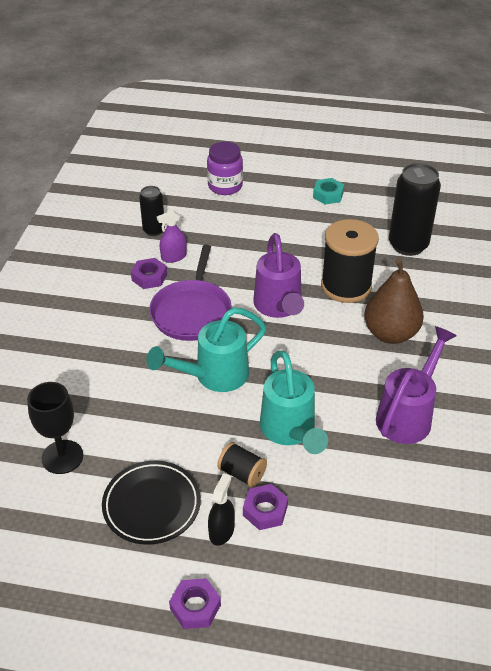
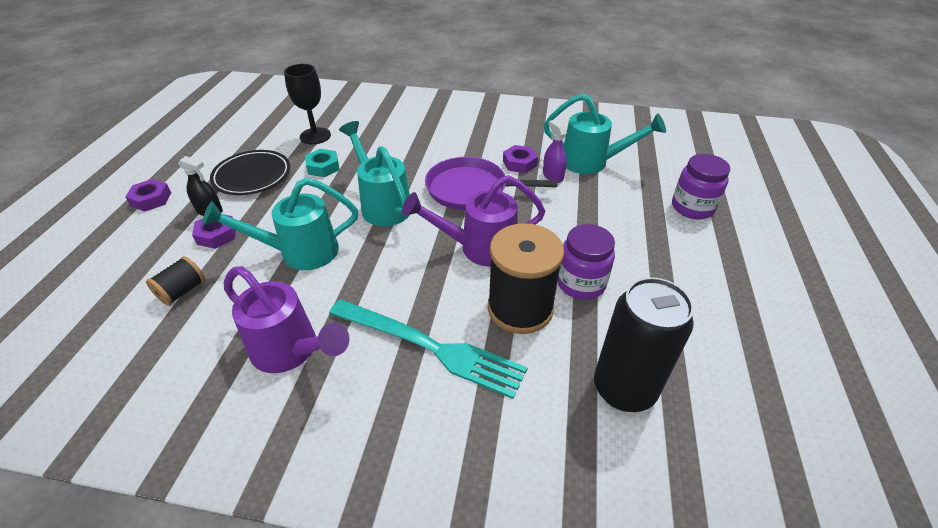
camera: 90 degrees right, 0 degrees up
(154, 230) = (592, 162): black can -> turquoise watering can
(242, 473) = (262, 221): black spool -> black spool (182, 291)
(316, 254) = (581, 283): none -> purple jar
(328, 195) = (717, 301): turquoise nut -> turquoise nut (323, 167)
(390, 333) = (430, 347): brown pear -> turquoise fork

